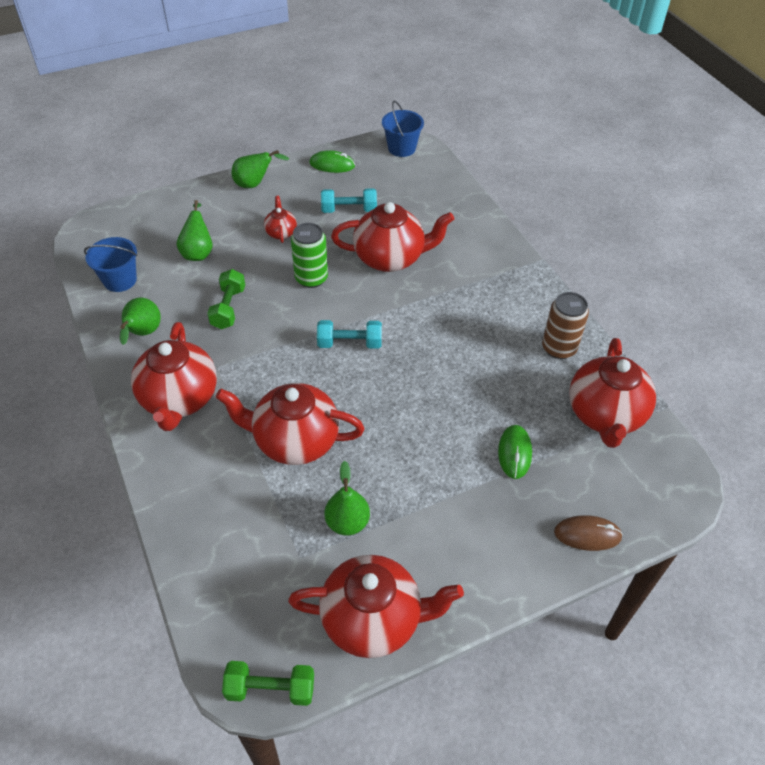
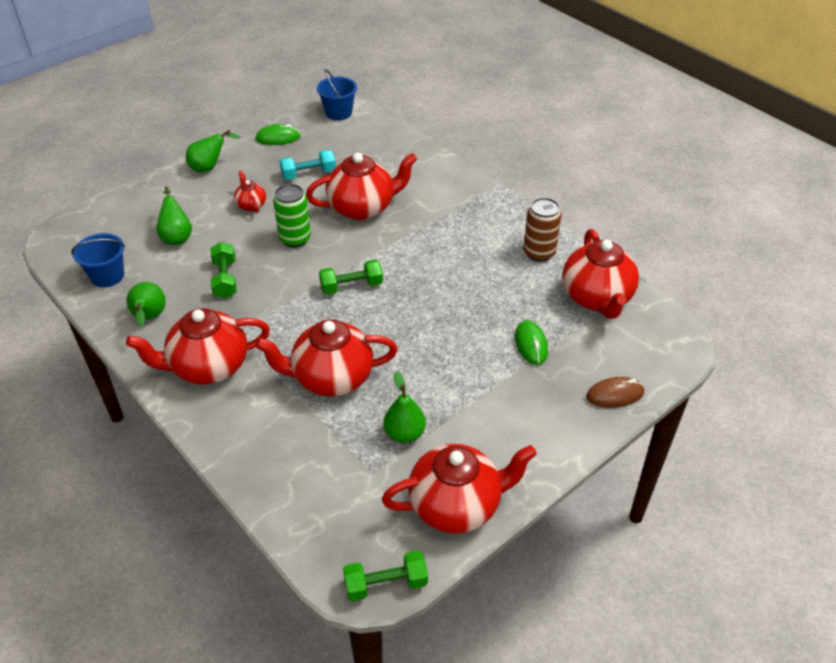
camera: 15 degrees left, 5 degrees down
(179, 399) = (208, 367): red teapot -> red teapot turned 90 degrees clockwise
(349, 343) = (351, 286): turquoise dumbbell -> green dumbbell

